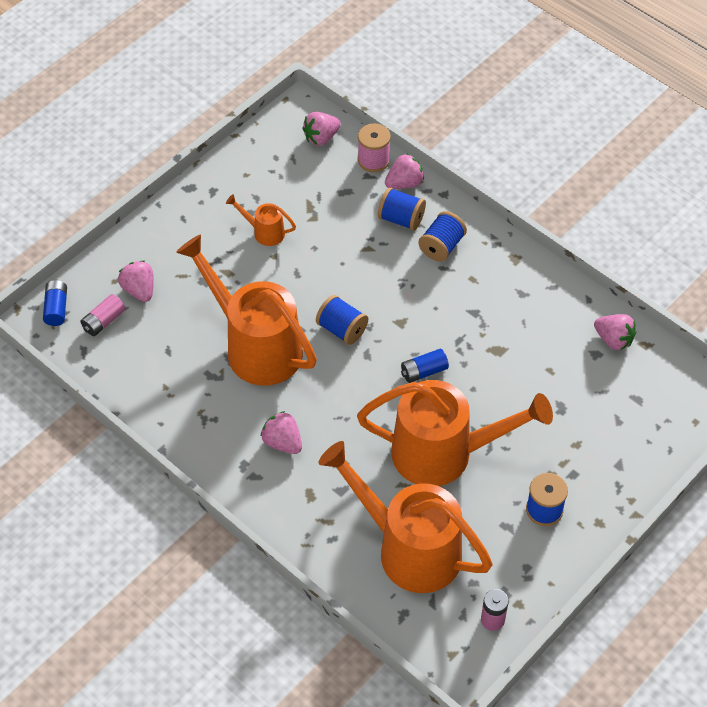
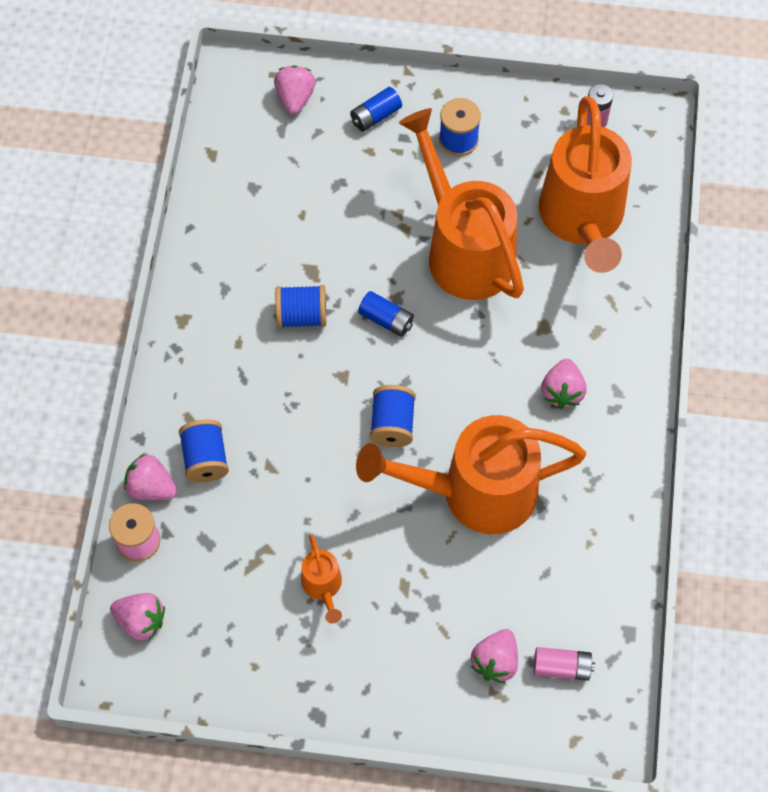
camera: 125 degrees left, 10 degrees up
(56, 308) = (585, 731): blue battery -> blue battery (375, 116)
(255, 346) = (474, 492): orange watering can -> orange watering can turned 75 degrees clockwise
(441, 246) = (215, 397): blue spool -> blue spool (301, 315)
(613, 340) = (225, 182): pink strawberry -> pink strawberry (295, 98)

